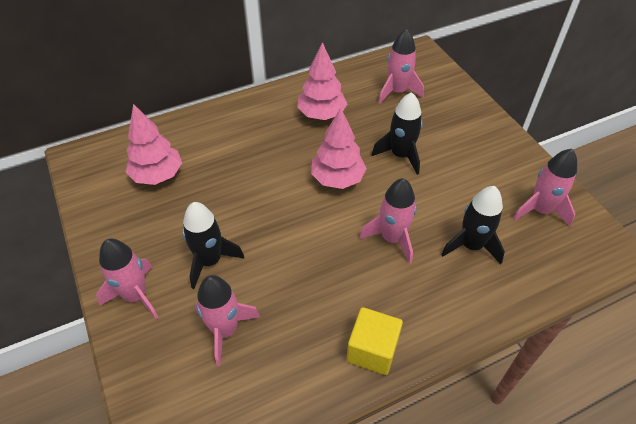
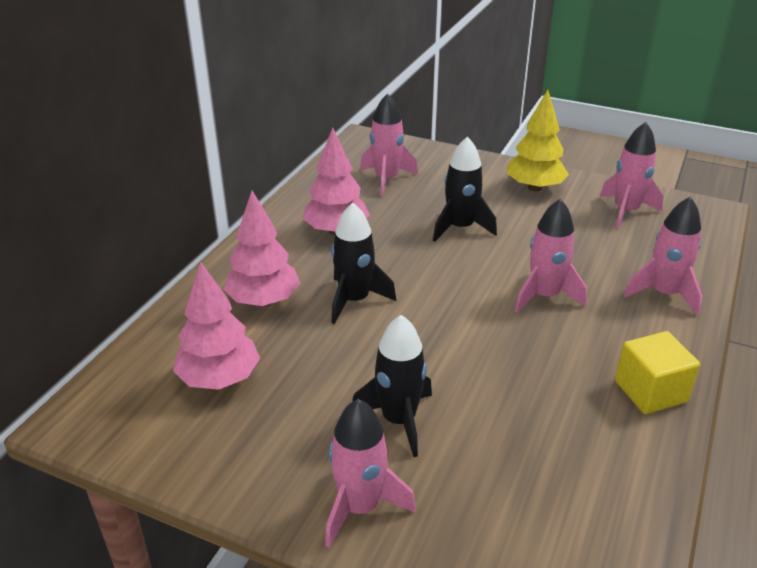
camera: 40 degrees left, 15 degrees down
(225, 330) = (502, 469): pink rocket -> pink rocket (663, 294)
(337, 179) = (429, 276): pink tree -> pink tree (264, 301)
(471, 245) = (613, 265): black rocket -> black rocket (354, 300)
(493, 152) = (534, 187): none -> yellow tree

